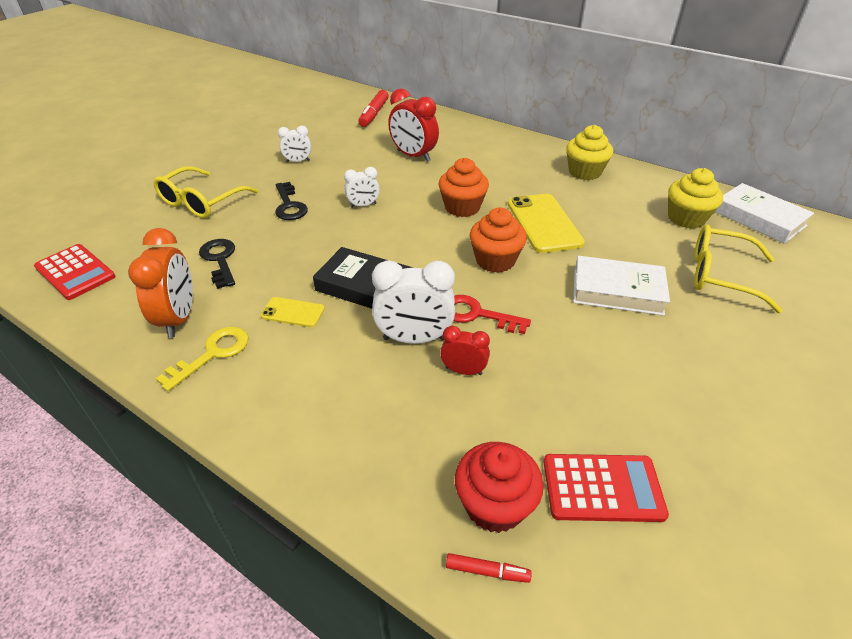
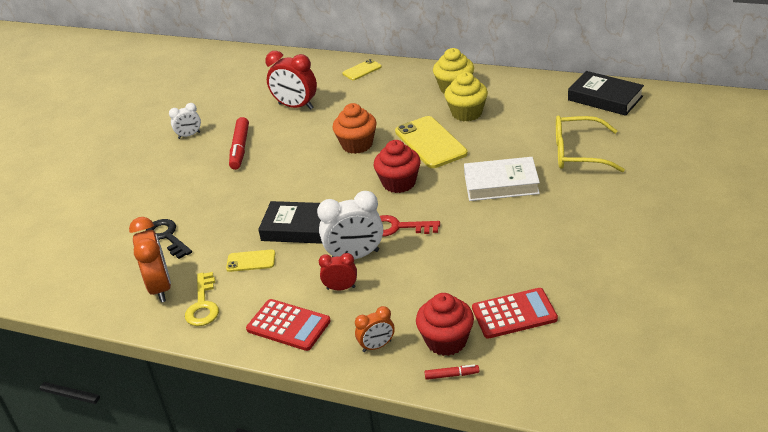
camera: 10 degrees left, 5 degrees down
(75, 272) = (46, 276): red calculator -> red calculator (288, 325)
(202, 202) = (120, 193): yellow glasses -> none
(212, 354) = (203, 305): yellow key -> yellow key turned 150 degrees clockwise
(289, 205) = (203, 178): black key -> none
(363, 205) = (269, 162): white clock -> none
(374, 114) = (240, 71): red marker -> red marker (240, 148)
(396, 482) = (377, 346): none -> orange clock
(463, 371) = (400, 268): red clock -> red clock (341, 288)
(492, 136) = (362, 70): none -> yellow phone
(495, 260) = (399, 183): orange cupcake -> red cupcake
(686, 218) = (546, 111): yellow cupcake -> yellow cupcake (467, 113)
(759, 218) = (605, 98): white book -> black book

